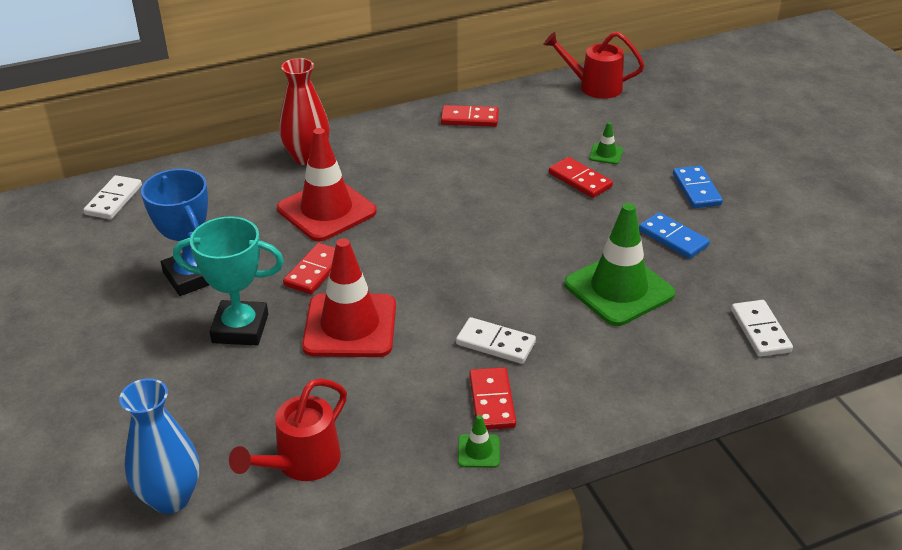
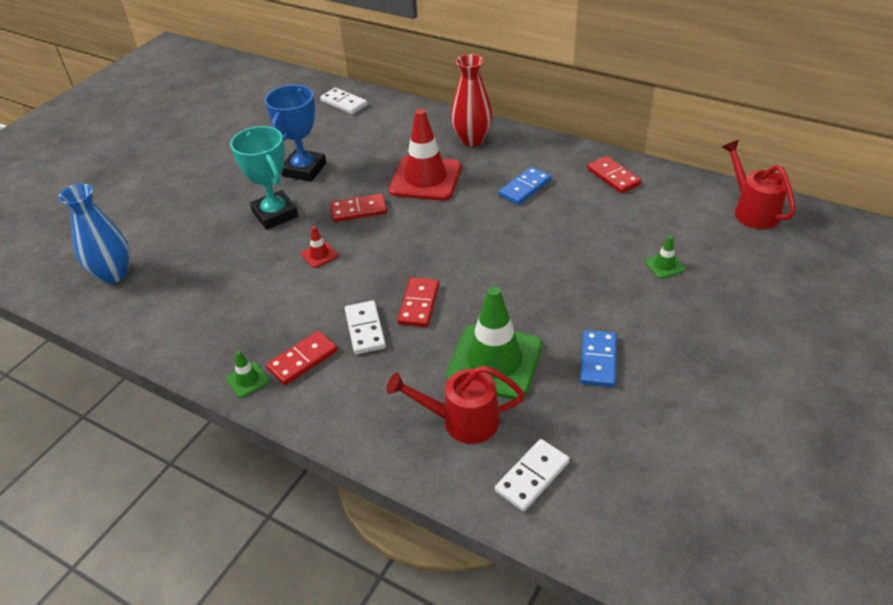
camera: 55 degrees right, 5 degrees up
(114, 200) = (344, 103): white domino -> white domino turned 60 degrees clockwise
(301, 463) = (177, 307): red watering can -> red watering can (461, 421)
(350, 326) = (319, 255): red traffic cone -> red traffic cone, size x0.42
(580, 180) = (609, 270): red domino -> red domino (419, 304)
(696, 189) = (686, 341): blue domino -> blue domino (525, 188)

